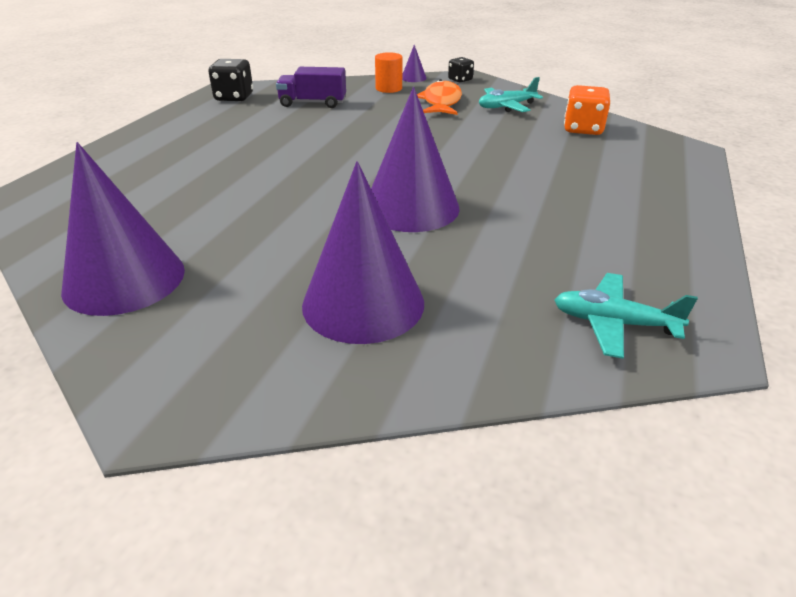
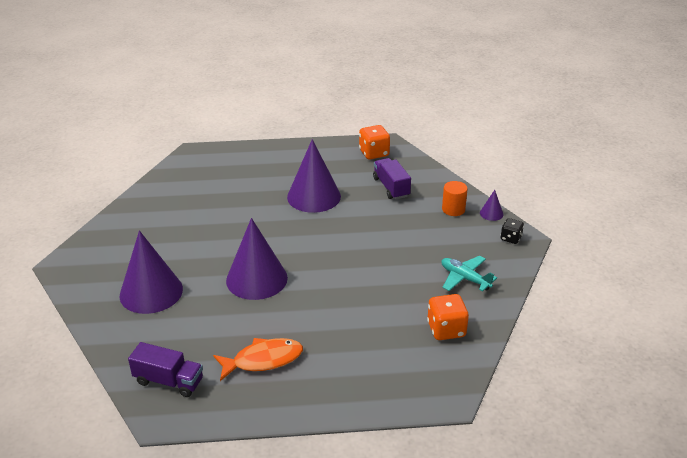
camera: 65 degrees right, 0 degrees up
(124, 279) = (140, 217): purple cone -> purple cone (314, 196)
(234, 97) = (374, 153): black dice -> orange dice
(441, 102) = (445, 243): orange fish -> orange fish (263, 360)
(613, 323) = (169, 381): turquoise plane -> purple truck

